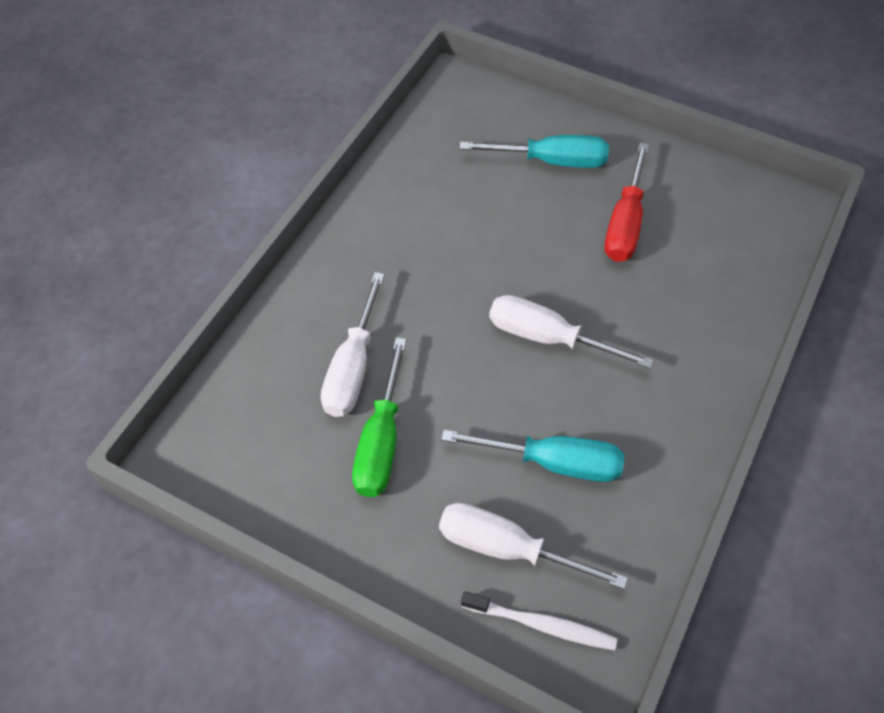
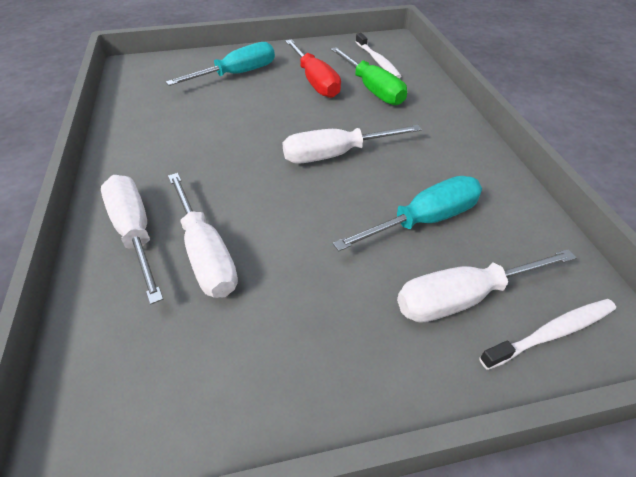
camera: 40 degrees left, 10 degrees down
(317, 311) = (135, 233): none -> white screwdriver
(381, 440) = (283, 290): green screwdriver -> green screwdriver (372, 89)
(733, 232) = (377, 61): none -> white toothbrush

